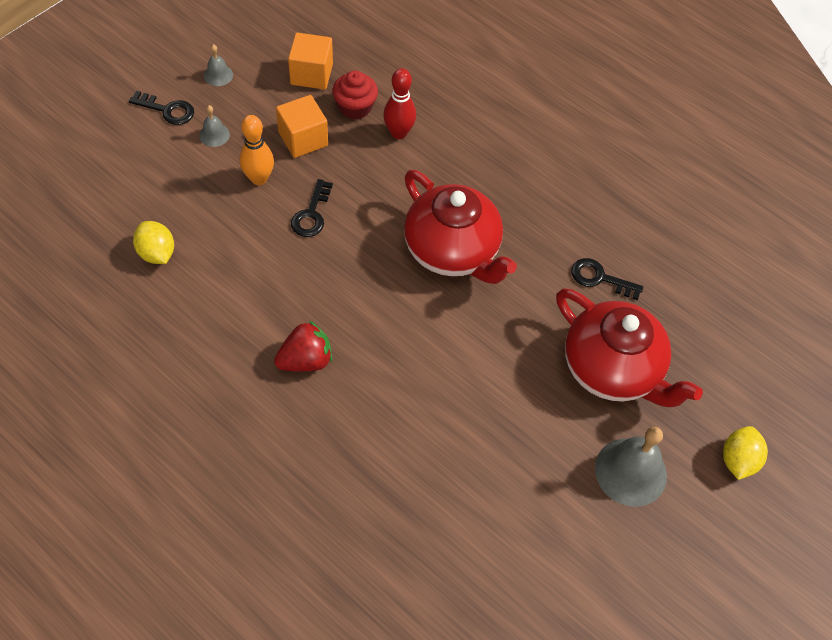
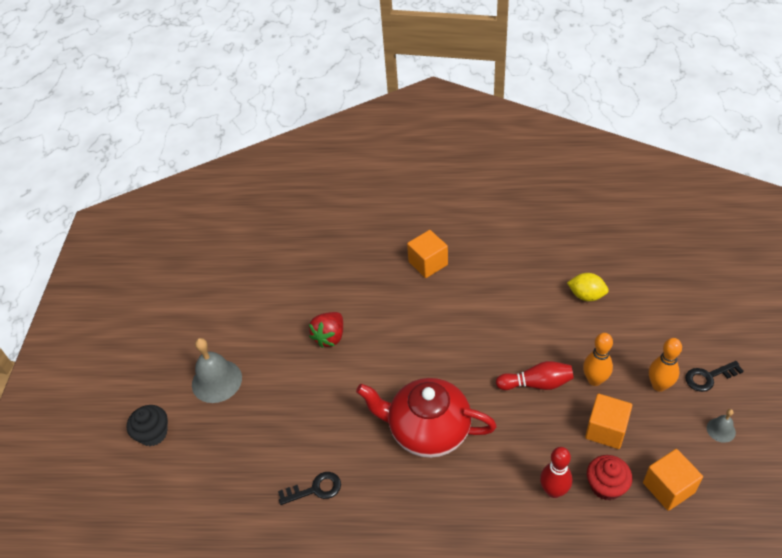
camera: 150 degrees right, 10 degrees down
(214, 135) = (659, 385): grey bell -> orange bowling pin
(263, 430) = (428, 263): none -> orange cube
(306, 360) = (444, 306): red strawberry -> red strawberry (329, 337)
(311, 214) = (536, 383): black key -> red bowling pin
(612, 369) = (265, 431): red teapot -> none
(738, 460) = (153, 433): yellow lemon -> black cupcake

